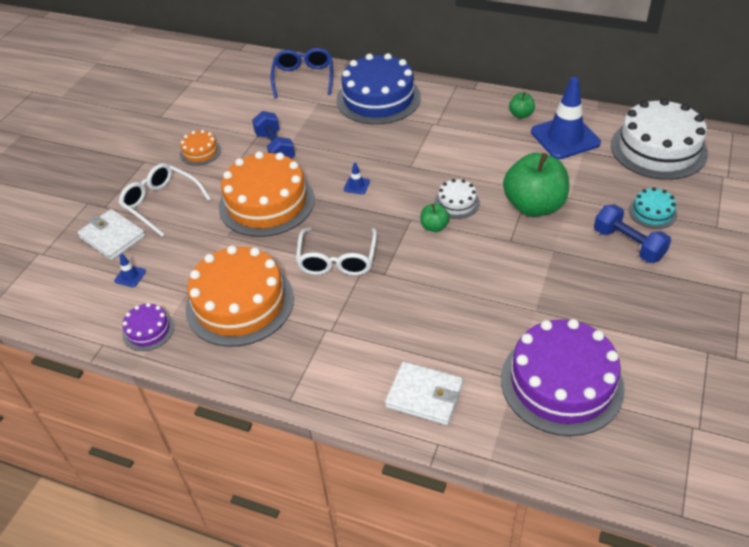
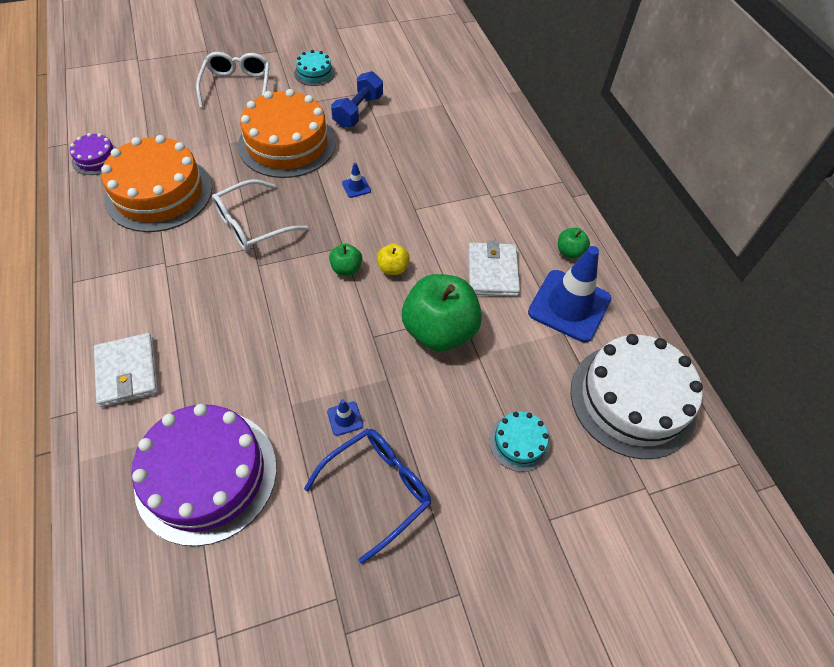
camera: 45 degrees right, 10 degrees up
(112, 237) = (180, 83): white wallet -> white wallet (492, 272)
(130, 276) = (146, 116): blue traffic cone -> blue traffic cone (345, 418)
(200, 152) = (314, 73): orange cake -> turquoise cake
(303, 78) = (466, 78): blue glasses -> blue glasses (377, 489)
(378, 98) = (487, 138): blue cake -> none
(457, 203) = (393, 268): white cake -> yellow apple
(628, 244) = (448, 442): blue dumbbell -> none

